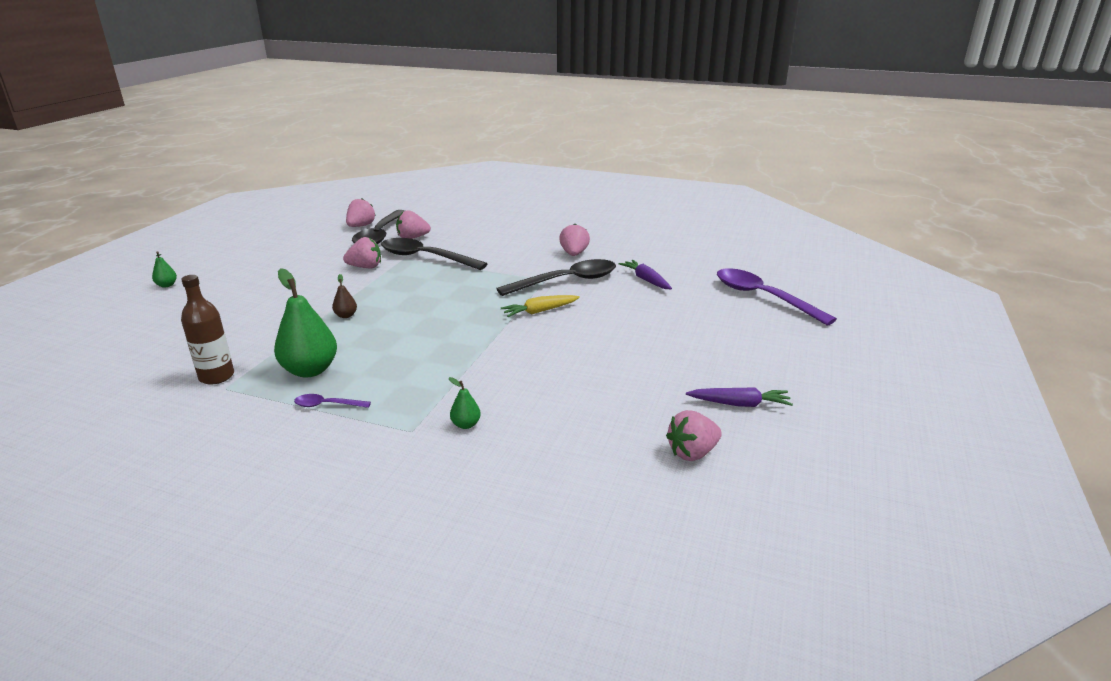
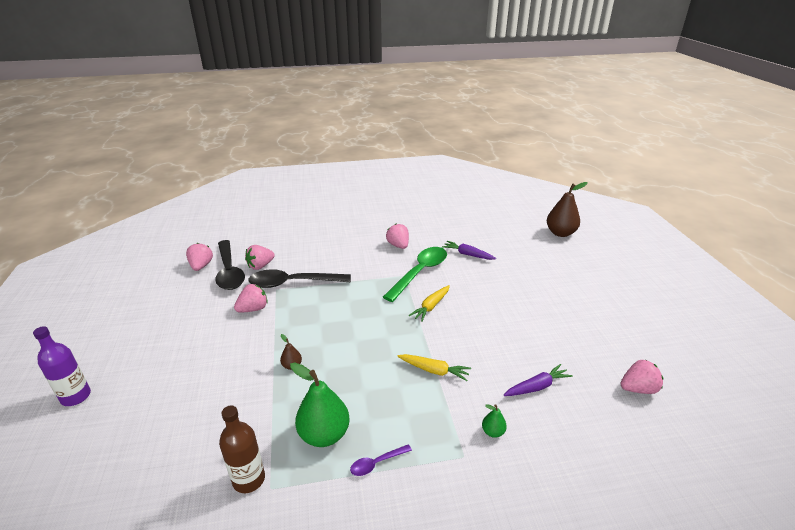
camera: 30 degrees left, 5 degrees up
(167, 285) = (76, 396): green pear -> purple bottle
(472, 360) = (434, 370): none -> yellow carrot
(566, 281) = (419, 273): black spoon -> green spoon
(692, 453) = (638, 389): pink strawberry -> pink strawberry turned 135 degrees counterclockwise
(739, 404) = (620, 338): purple carrot -> purple carrot (537, 387)
(763, 297) = (547, 247): purple spoon -> none
(804, 289) = (560, 233): none -> brown pear

